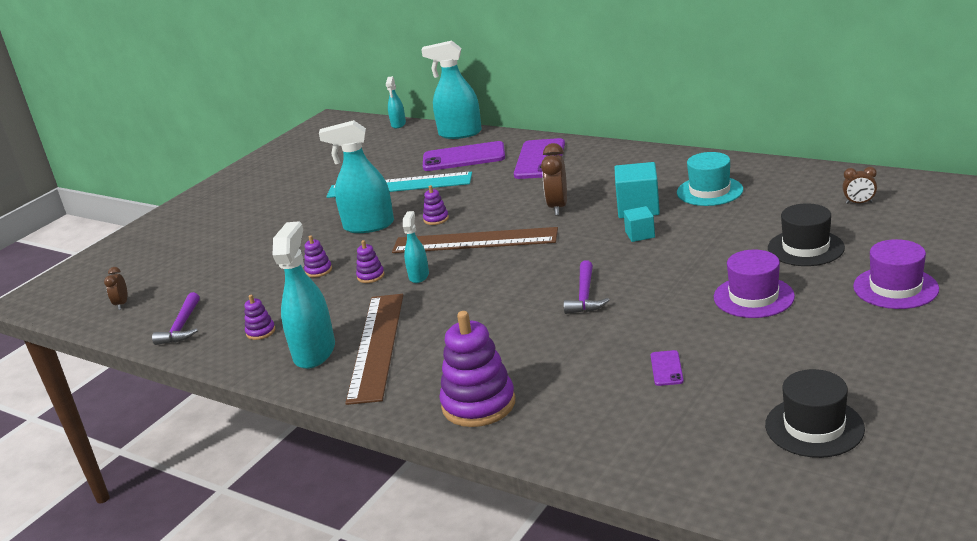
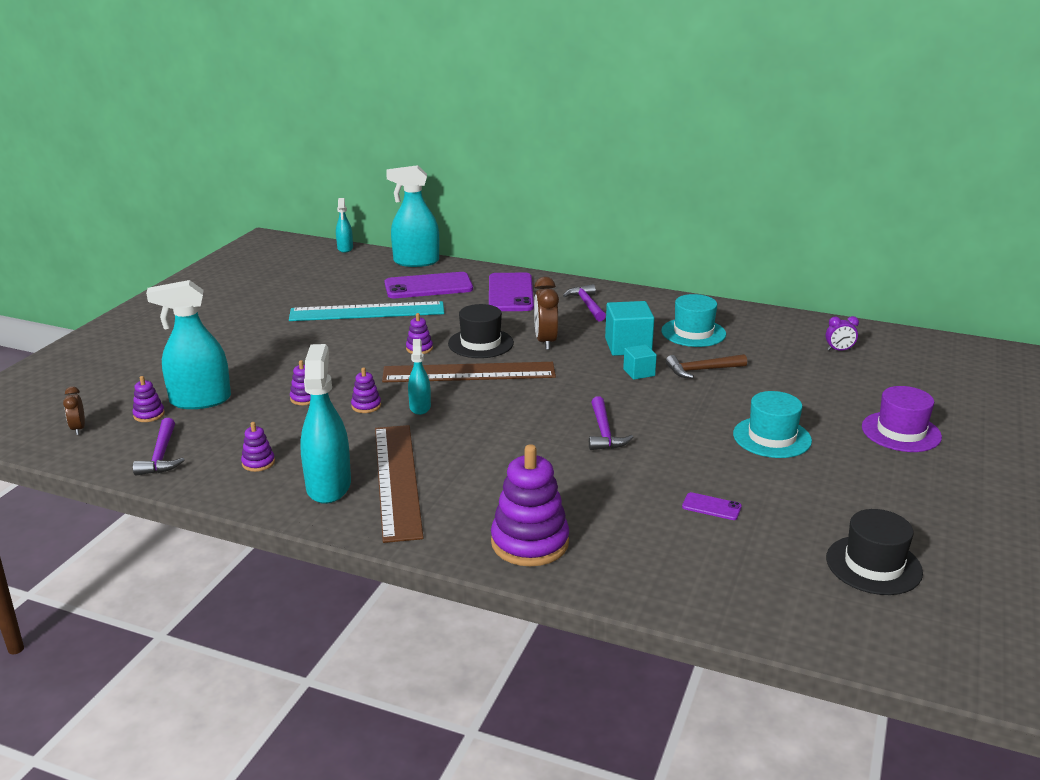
camera: 15 degrees left, 0 degrees up
(182, 290) = (149, 415): none -> purple stacking toy
(368, 226) = (346, 352): turquoise spray bottle -> turquoise spray bottle (200, 400)
(611, 168) = (587, 305): none -> purple hammer
(666, 368) = (711, 507): purple phone -> purple phone turned 60 degrees counterclockwise
(705, 230) = (702, 370): none -> brown hammer
(753, 297) = (772, 437): purple hat -> turquoise hat
(805, 248) = (804, 391): black hat -> black hat (480, 343)
(859, 203) = (839, 350): brown clock -> purple clock

